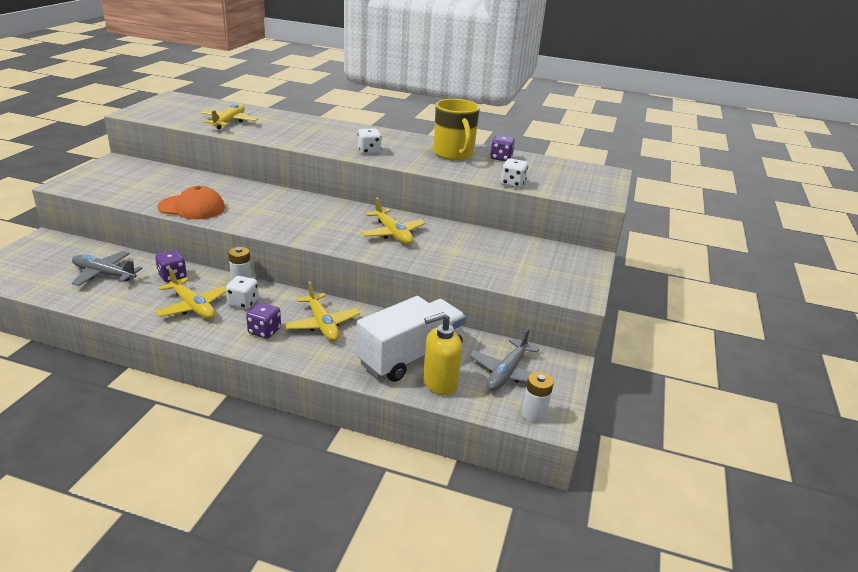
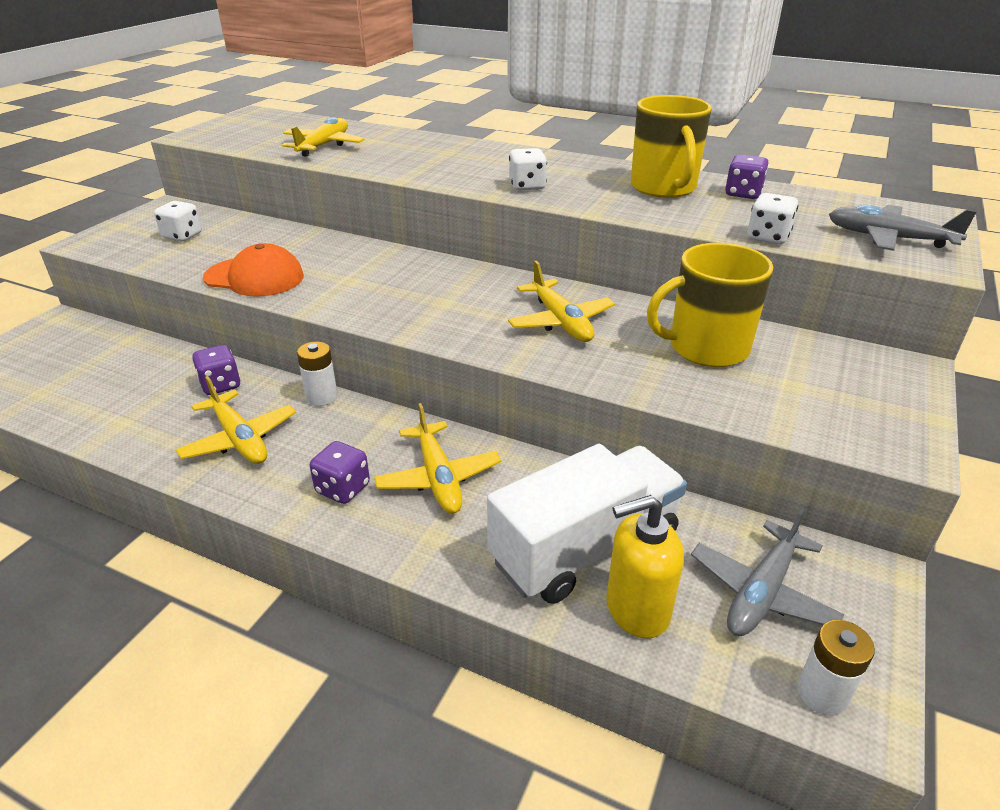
camera: 10 degrees right, 5 degrees up
(104, 274) = (123, 380): grey plane -> grey plane (888, 238)
(243, 303) = (318, 434): white dice -> white dice (182, 236)
(478, 247) = (706, 348): none -> yellow mug

